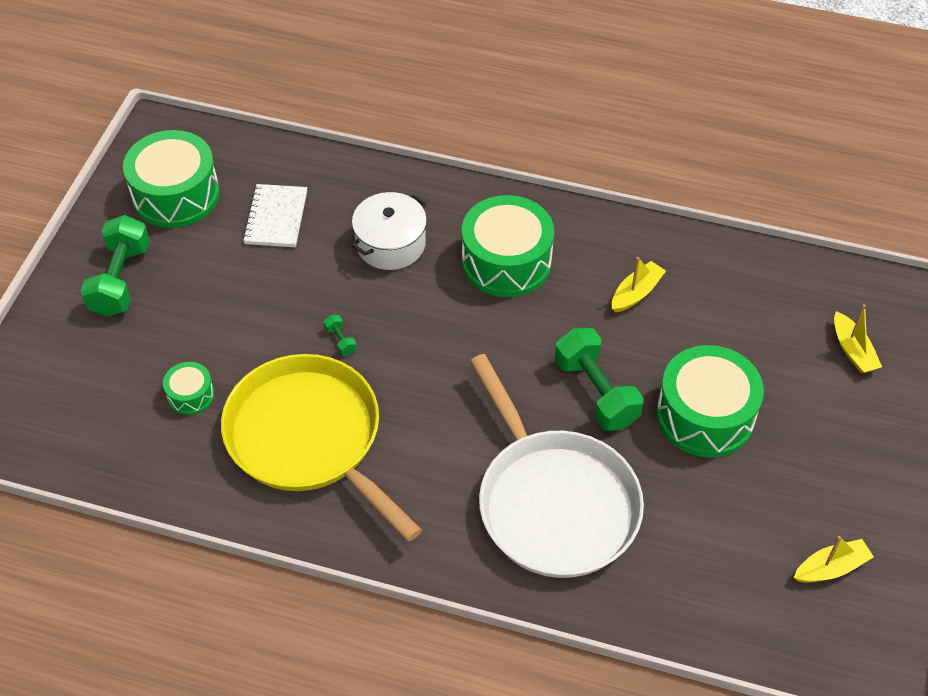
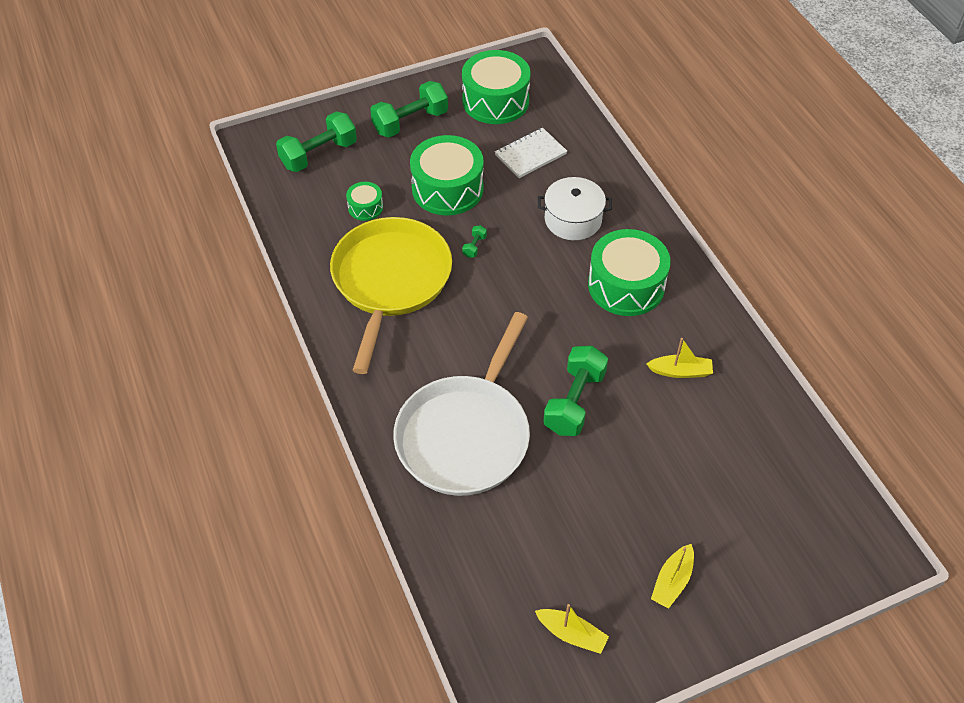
camera: 50 degrees right, 0 degrees up
(71, 387) = (319, 154): none -> green dumbbell
(705, 415) = (621, 476): green drum -> green drum (447, 189)
(852, 350) = (777, 534): yellow boat -> yellow boat (672, 581)

